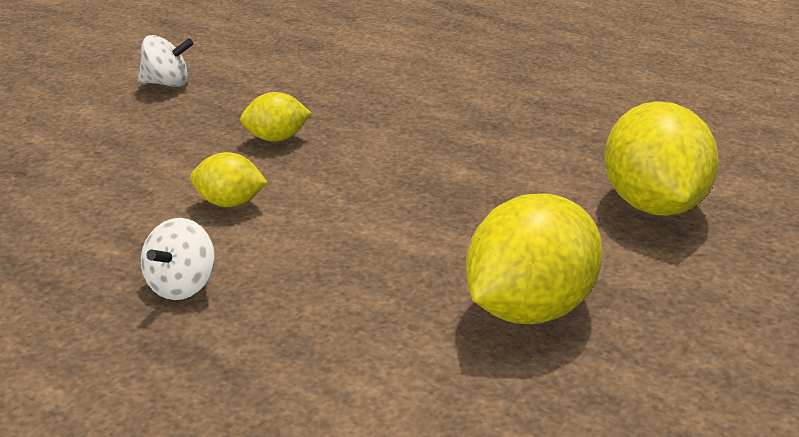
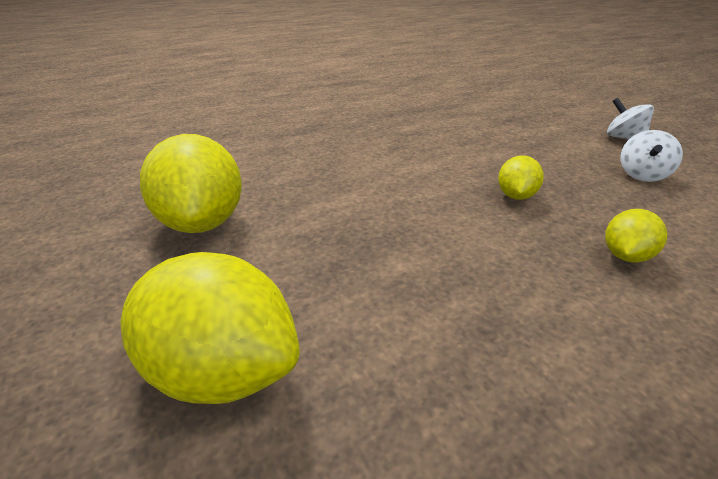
camera: 120 degrees right, 5 degrees up
(181, 286) = (355, 136): white spinning top -> white spinning top (623, 138)
(230, 203) = (428, 161): yellow lemon -> yellow lemon (625, 255)

